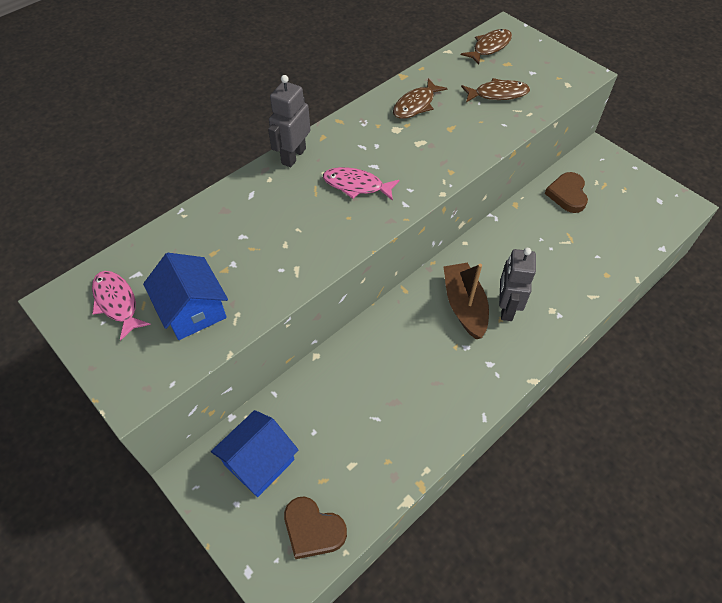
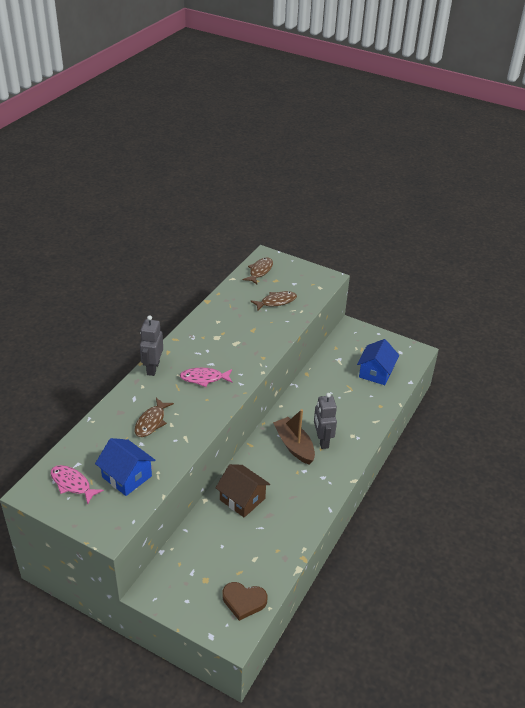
camera: 20 degrees left, 15 degrees down
(259, 462) = (192, 572): blue house -> blue house (376, 372)
(366, 368) = (242, 499): none -> brown house
(416, 105) = (224, 319): brown fish -> brown fish (151, 422)
(567, 194) = (339, 360): brown heart -> none

